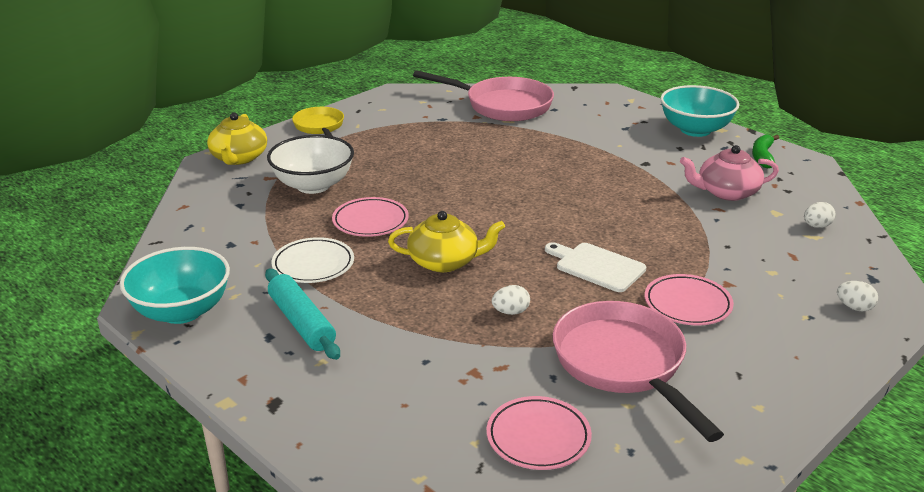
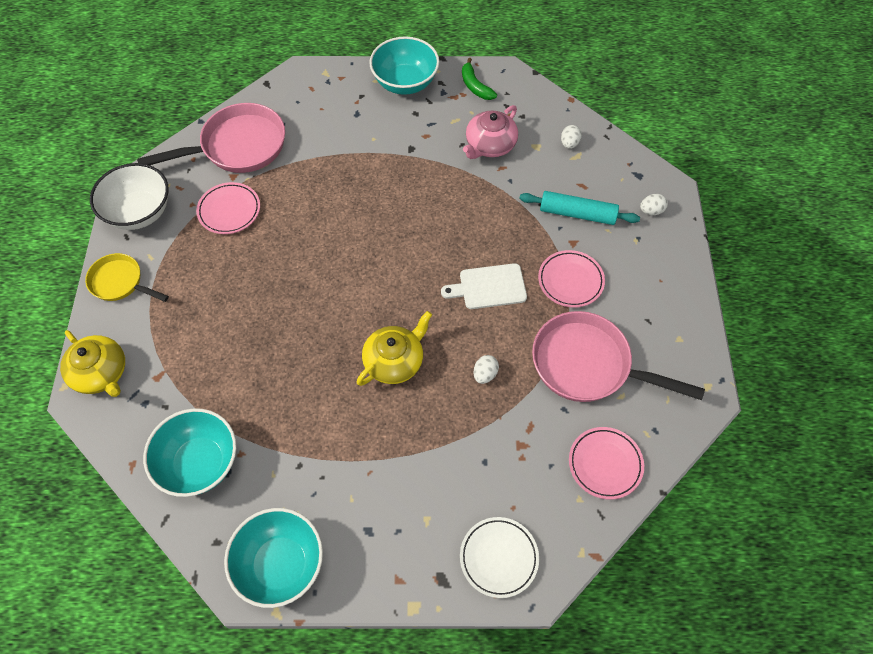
camera: 45 degrees left, 30 degrees up
(222, 230) = (200, 463): none -> turquoise bowl
(301, 323) = (373, 500): turquoise rolling pin -> turquoise rolling pin (577, 214)
(313, 185) = (205, 357): white bowl -> white bowl (139, 212)
(313, 265) = (313, 440): white plate -> white plate (499, 558)
(370, 221) = (297, 362): pink plate -> pink plate (229, 210)

